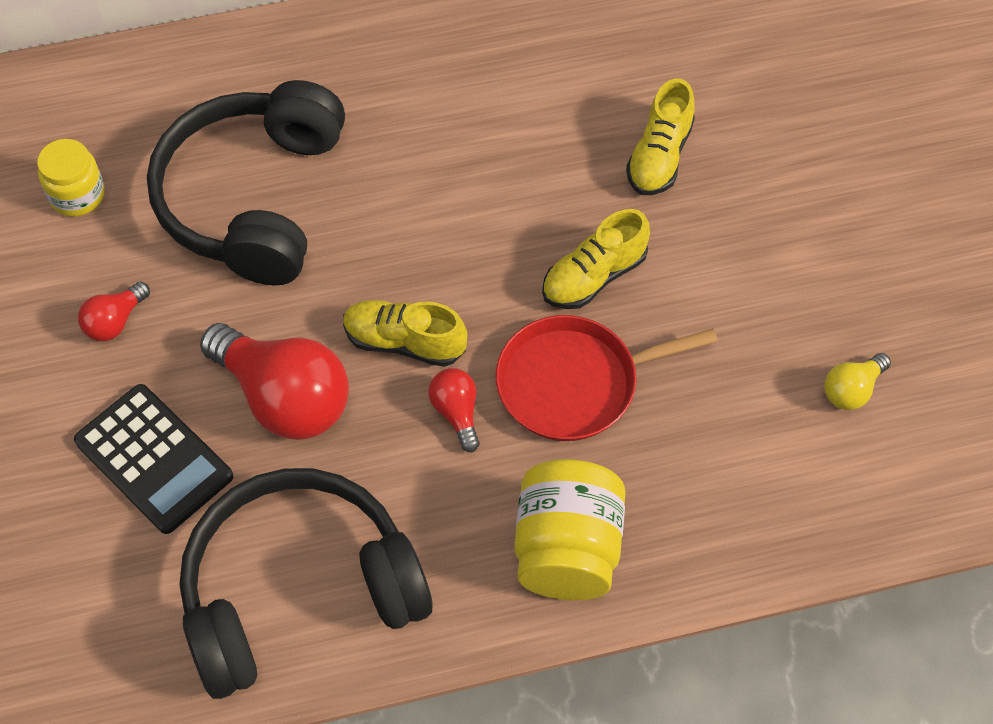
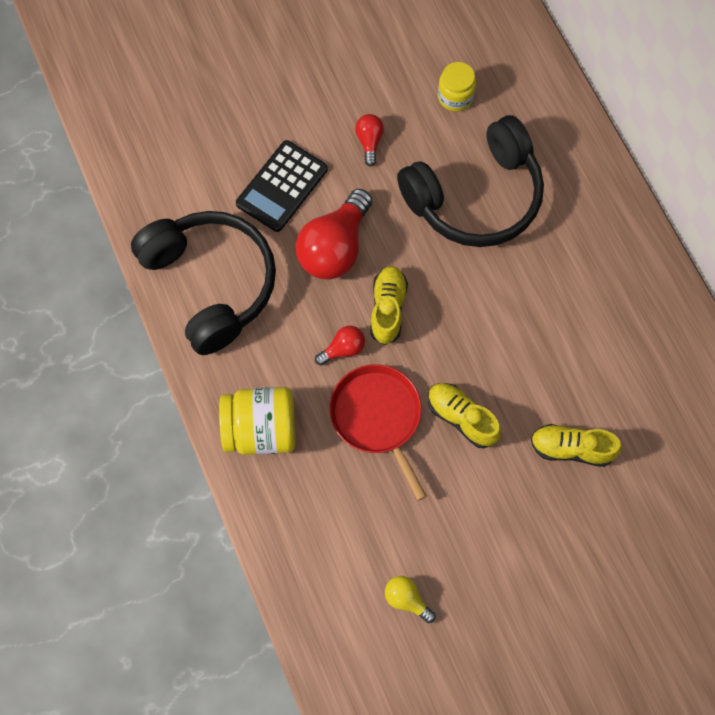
camera: 80 degrees right, 10 degrees up
(115, 322) = (369, 142): red light bulb -> red light bulb turned 60 degrees clockwise
(253, 198) = (475, 197): black headphones -> black headphones turned 150 degrees clockwise

